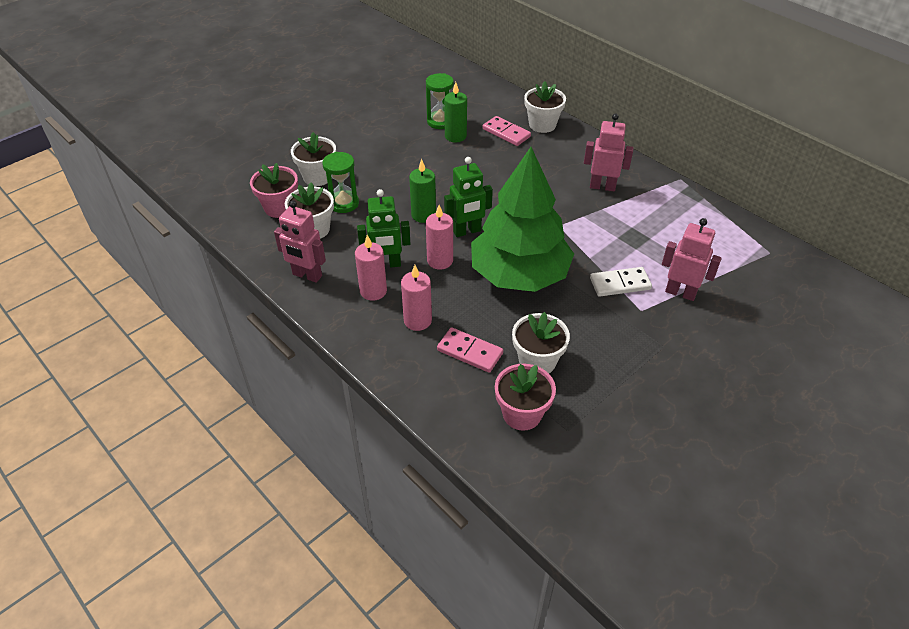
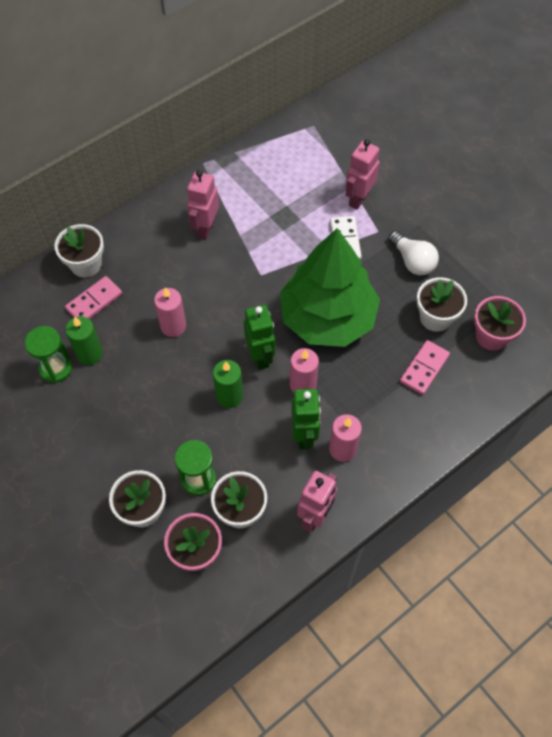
camera: 85 degrees left, 15 degrees up
(417, 320) = (384, 410): pink candle -> pink candle (173, 326)
(608, 340) = (412, 261): none -> white light bulb

